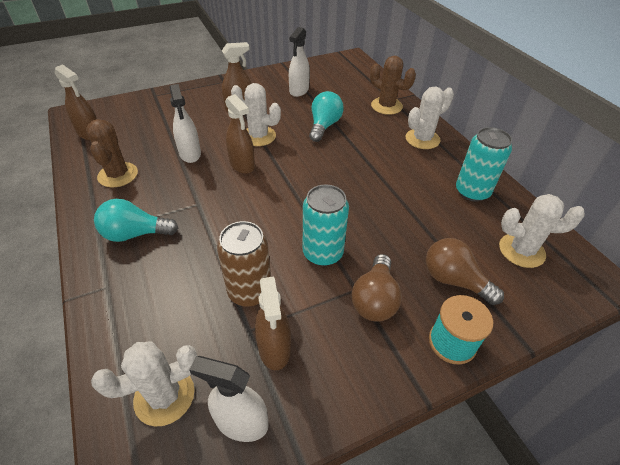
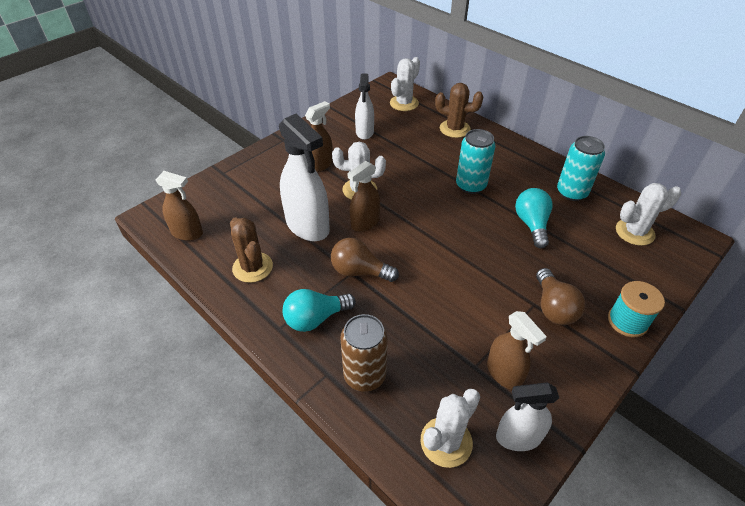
camera: 20 degrees left, 0 degrees up
(190, 154) = (307, 226): white spray bottle -> white spray bottle, size x1.66
(242, 165) = (365, 223): brown spray bottle -> brown spray bottle turned 105 degrees clockwise
(249, 291) = (453, 335): brown can -> brown can (364, 375)
(323, 253) = (489, 282): turquoise can -> turquoise can (471, 185)
(324, 126) = (412, 163): turquoise light bulb -> turquoise light bulb (531, 224)
(422, 139) = (504, 154): white cactus -> white cactus (404, 103)
(454, 280) = (601, 272): brown light bulb -> brown light bulb (359, 271)

